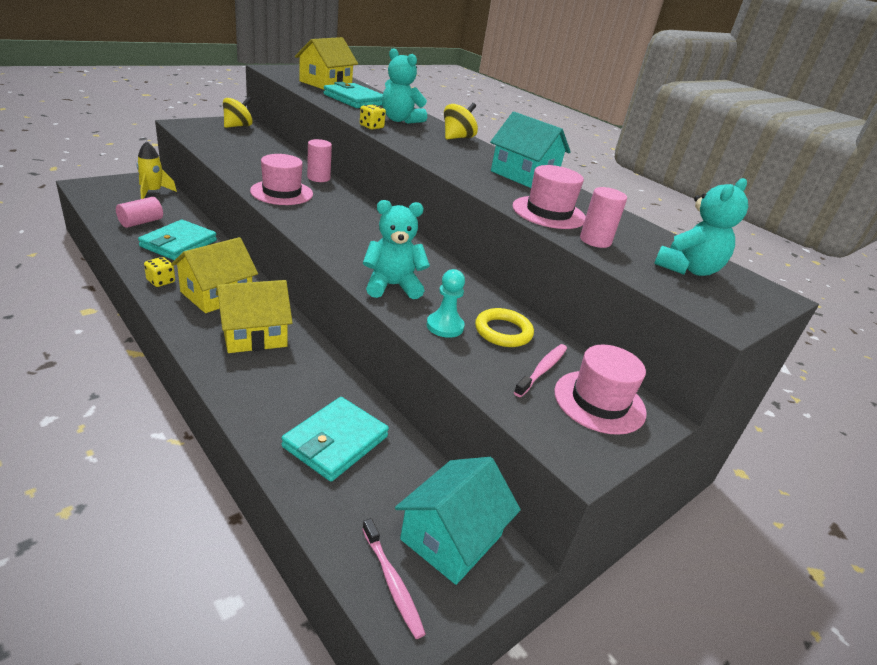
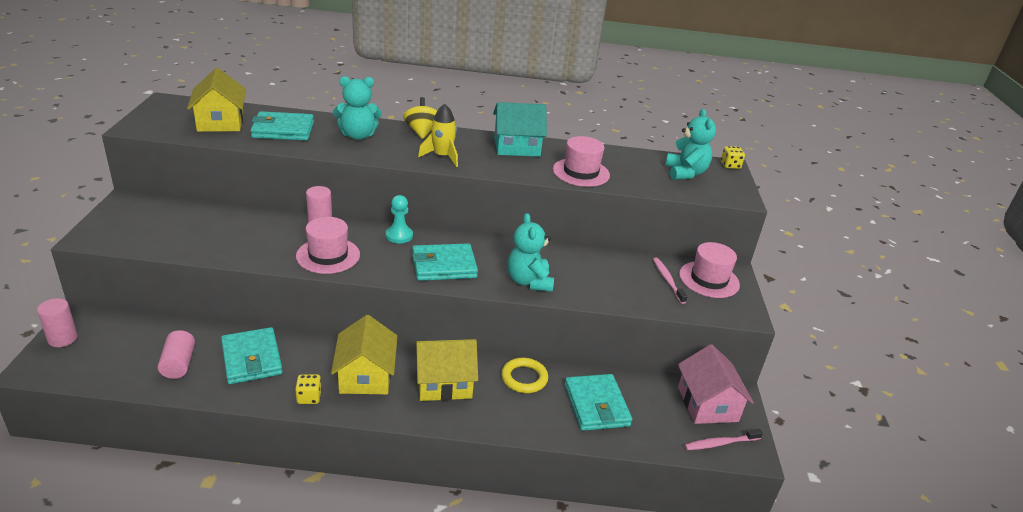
camera: 45 degrees left, 0 degrees up
(153, 192) = (118, 329): yellow rocket -> yellow rocket (442, 157)
(238, 126) = (141, 208): yellow spinning top -> none
(254, 335) = (444, 383): yellow house -> yellow house turned 60 degrees clockwise
(346, 239) = (444, 266): none -> turquoise wallet
(371, 127) = (360, 156): yellow dice -> yellow dice (730, 165)
(392, 286) = (529, 281): turquoise teddy bear -> turquoise teddy bear turned 45 degrees counterclockwise
(392, 582) = (720, 443): pink toothbrush -> pink toothbrush turned 150 degrees clockwise
(445, 326) = (595, 288): turquoise pawn -> turquoise pawn (399, 235)
(451, 537) = (707, 404): turquoise house -> pink house
(503, 331) = (619, 270): yellow ring -> yellow ring (524, 378)
(595, 240) = (630, 180): pink cylinder -> pink cylinder (62, 339)

